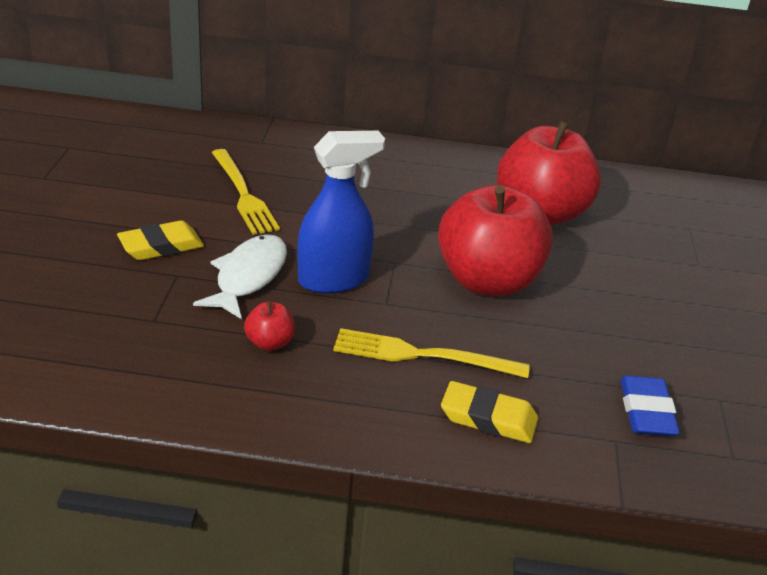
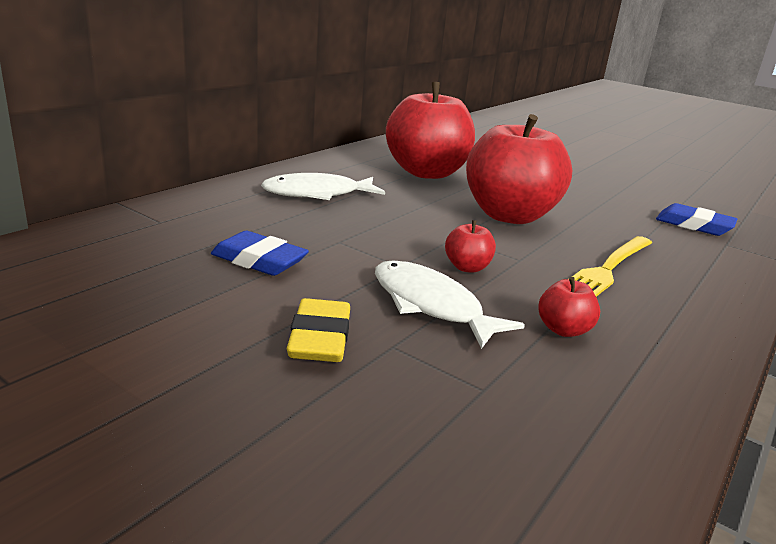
camera: 60 degrees left, 10 degrees down
(243, 194) = (259, 260): yellow fork -> blue eraser
(334, 280) = (467, 267): blue spray bottle -> red apple
(397, 178) = (317, 194): none -> white fish
(488, 418) = (700, 273): yellow eraser -> none

